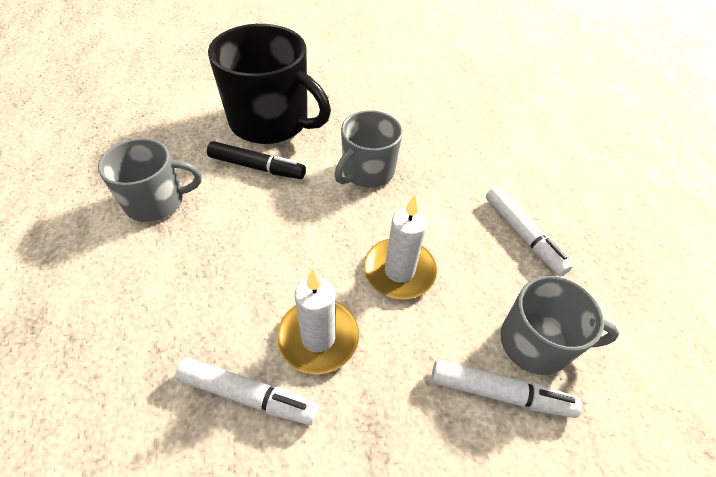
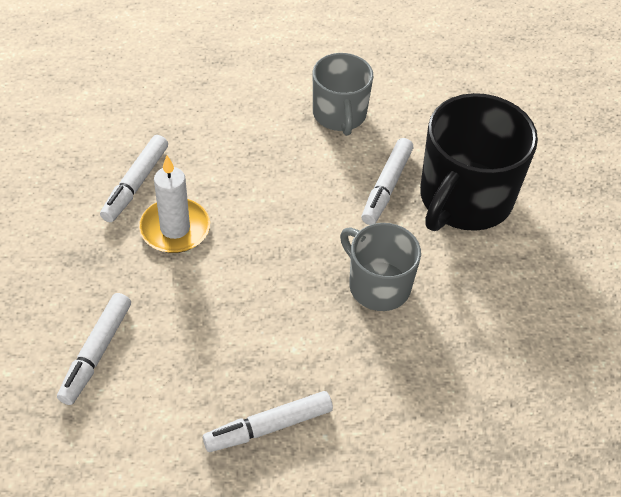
camera: 95 degrees right, 0 degrees up
(257, 167) = (386, 187): black marker -> white marker
(399, 271) = (235, 297): white candle -> none
(536, 343) = (135, 397): grey mug -> none

